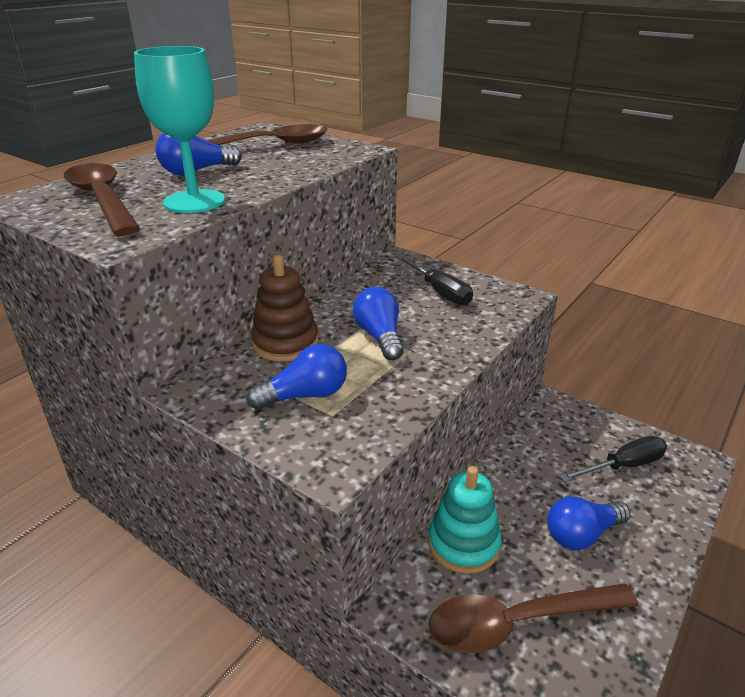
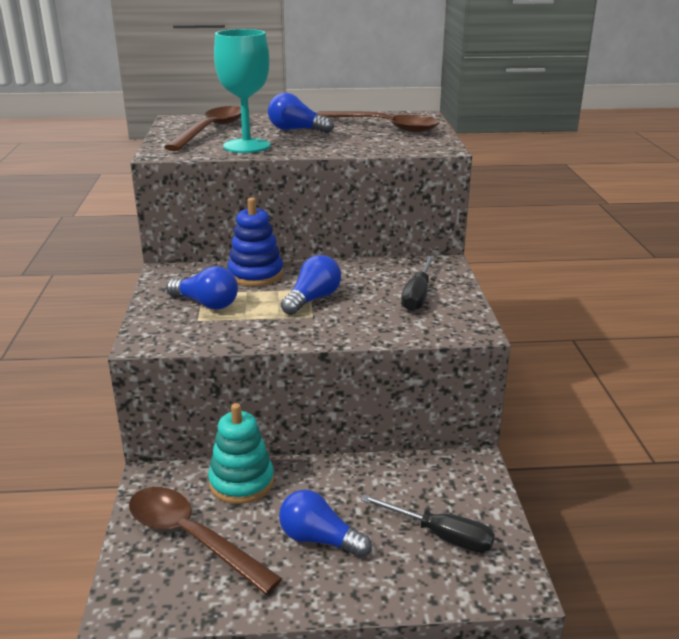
camera: 50 degrees right, 5 degrees down
(285, 343) = (255, 274): brown stacking toy -> blue stacking toy

